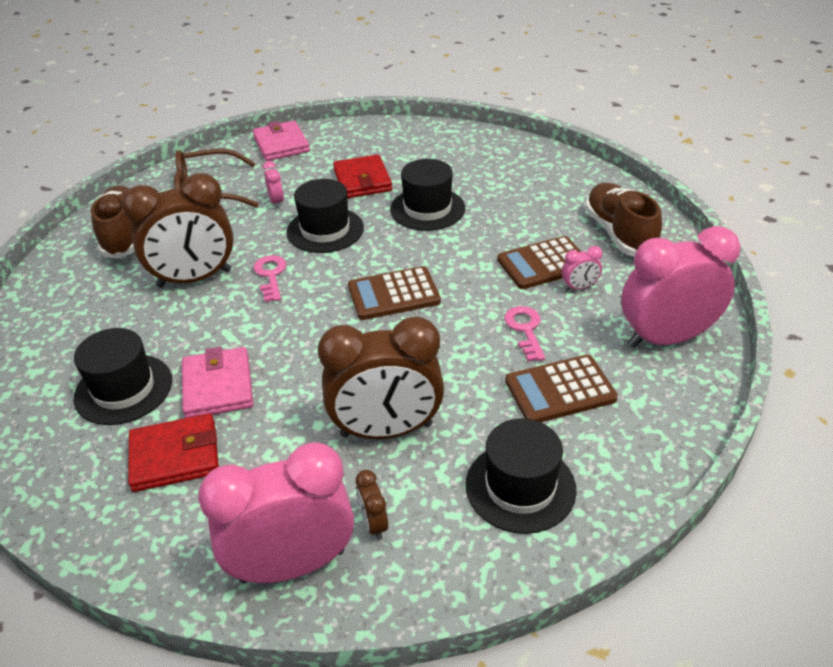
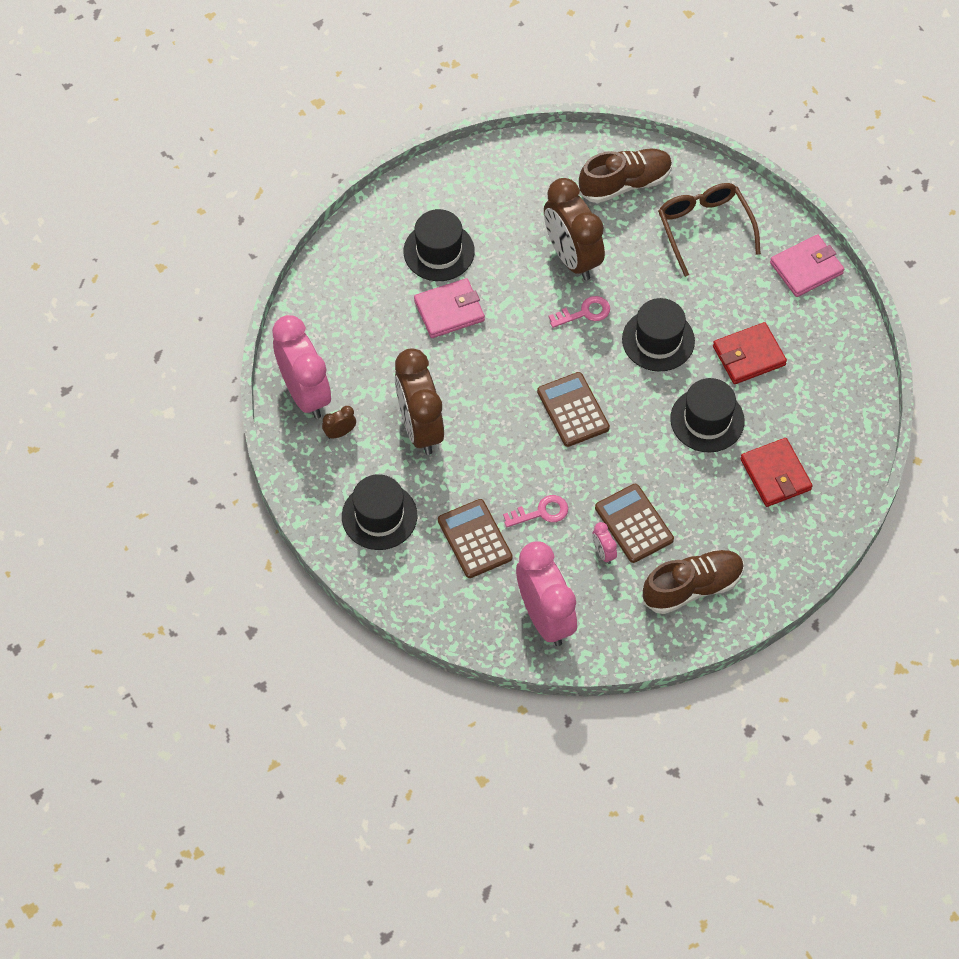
camera: 80 degrees right, 20 degrees up
(175, 456) = (381, 304): red wallet -> red wallet (775, 474)
(276, 202) = (698, 290): pink clock -> none

